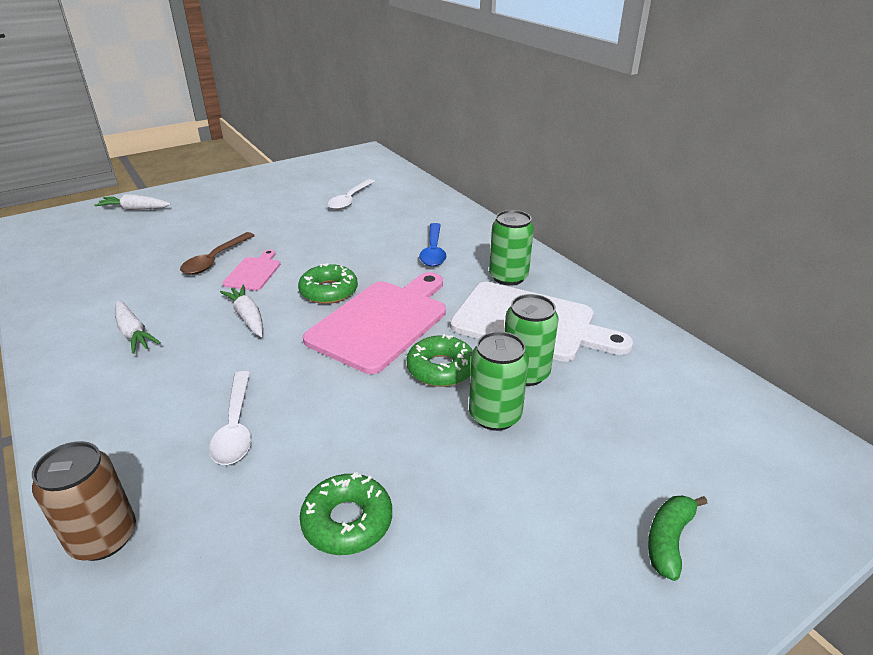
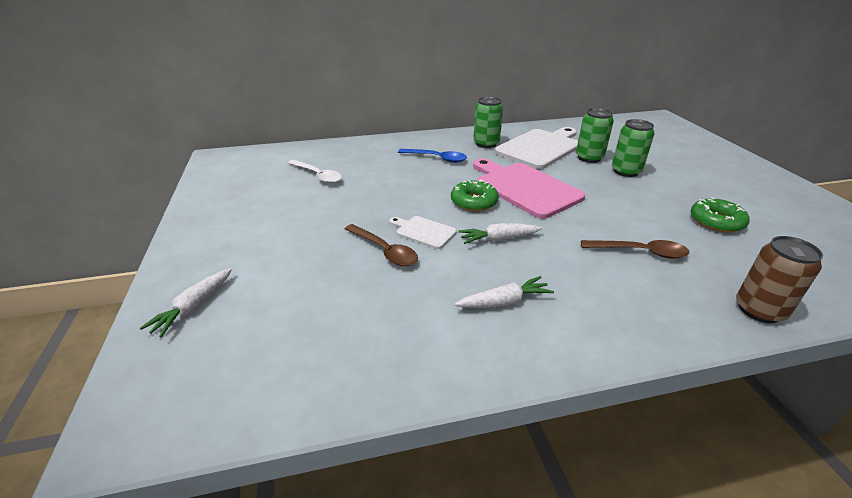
camera: 70 degrees left, 0 degrees up
(235, 427) = (640, 252): white spoon -> brown spoon
(253, 272) = (423, 232): pink cutting board -> white cutting board
(441, 368) = (581, 178): green donut -> none
(668, 540) = (705, 154): green banana -> none

